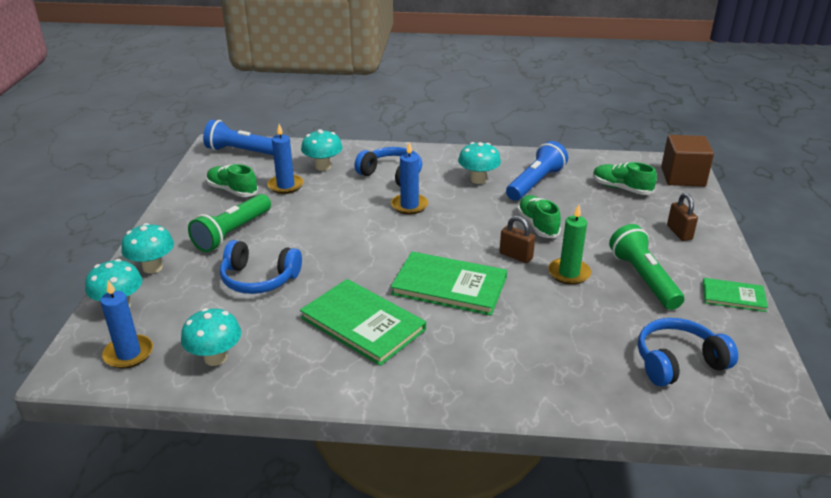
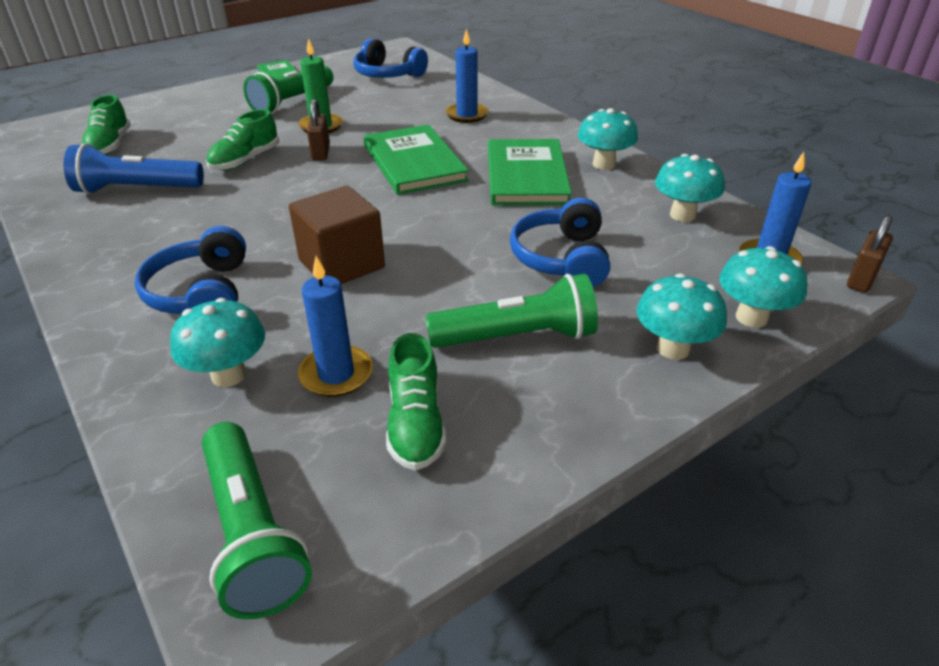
camera: 130 degrees left, 5 degrees up
(243, 152) = (252, 533): blue flashlight -> green flashlight
(259, 279) = (561, 258): blue headphones -> blue headphones turned 150 degrees counterclockwise
(409, 205) = (282, 242): blue candle -> blue candle (467, 115)
(478, 179) = (157, 226): turquoise mushroom -> turquoise mushroom (604, 164)
(679, 232) = (191, 106): brown padlock -> brown padlock (861, 279)
(683, 177) = (52, 126): brown cube -> brown cube (341, 264)

